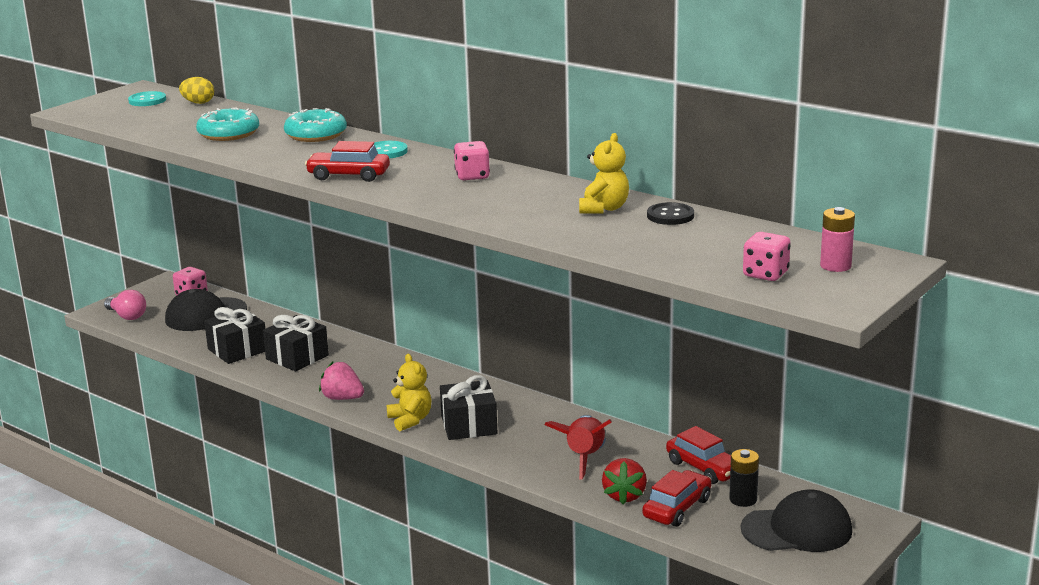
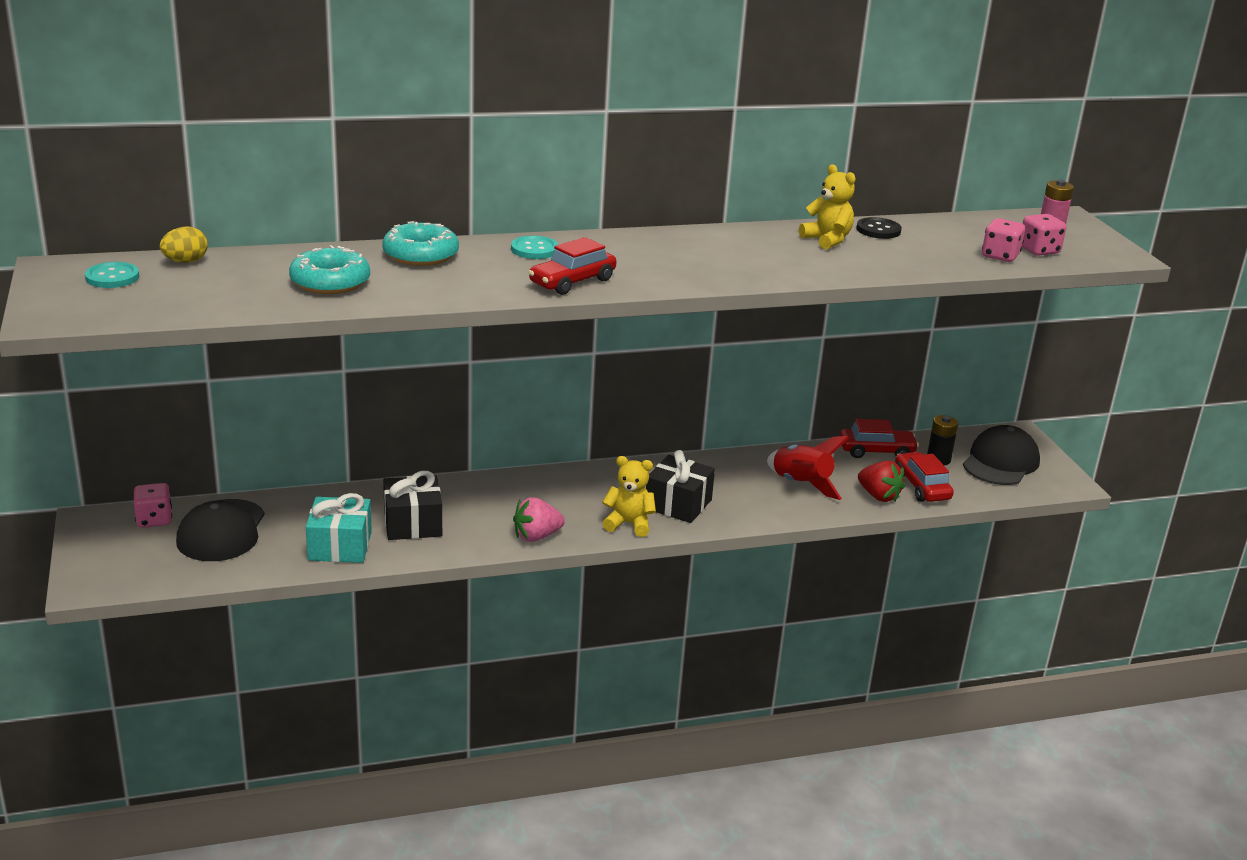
camera: 55 degrees left, 5 degrees up
(127, 316) = (132, 574): pink light bulb -> none
(237, 350) = (340, 546): black gift -> turquoise gift
(472, 176) = (666, 247): pink dice -> pink dice (1000, 256)

